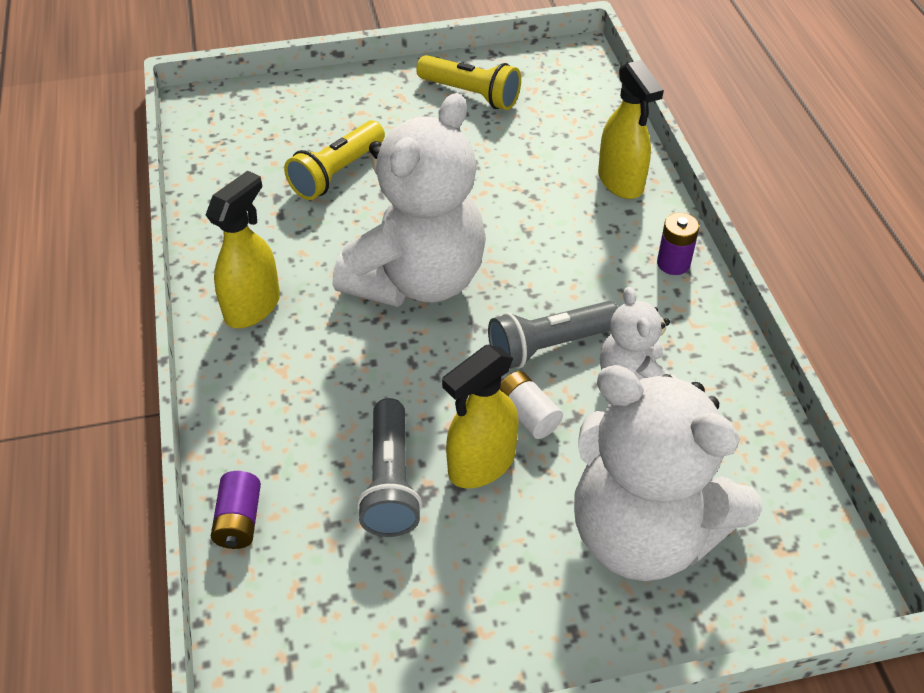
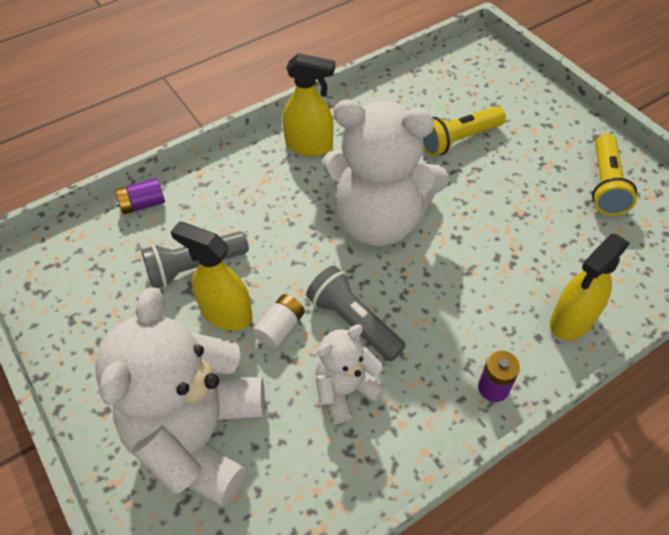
camera: 70 degrees right, 5 degrees up
(337, 173) = (458, 140): yellow flashlight -> yellow flashlight turned 45 degrees counterclockwise

